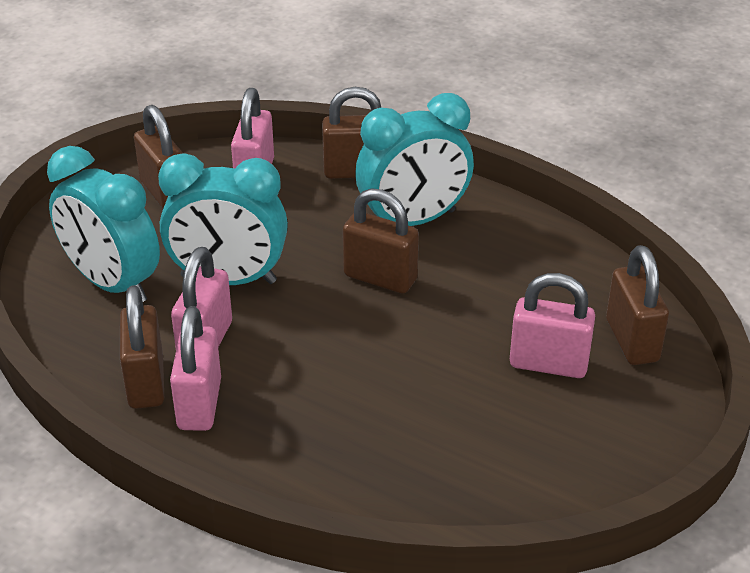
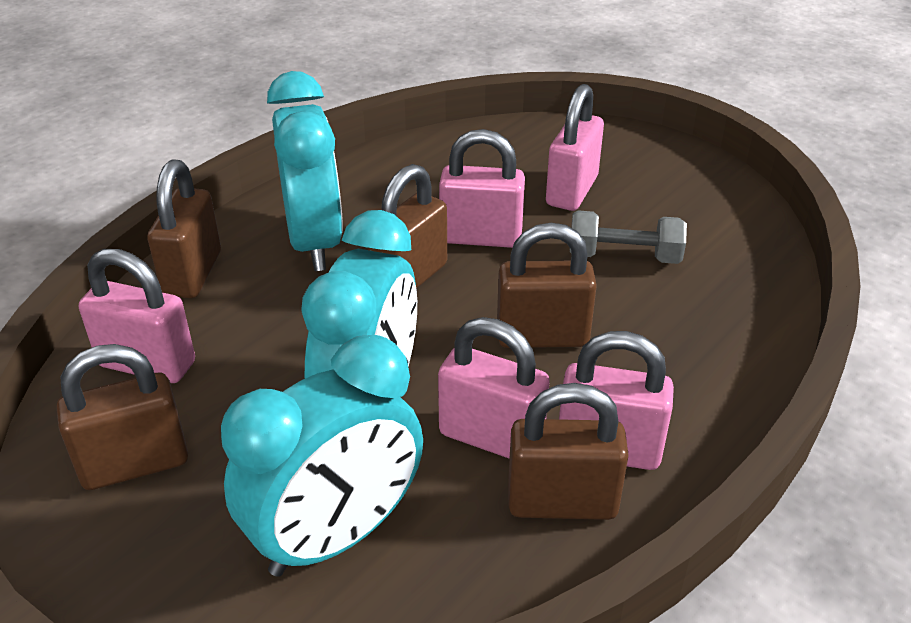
camera: 80 degrees left, 0 degrees up
(449, 405) = (624, 256): none -> grey dumbbell
(450, 311) = (481, 237): none -> pink padlock
(632, 341) = (547, 144): brown padlock -> brown padlock (542, 336)

